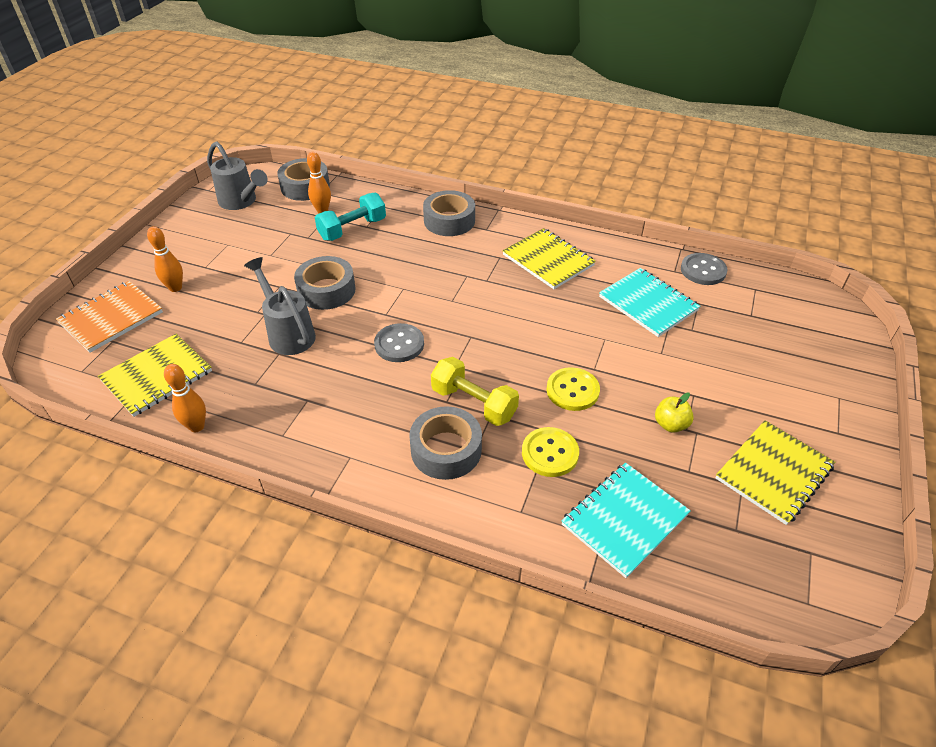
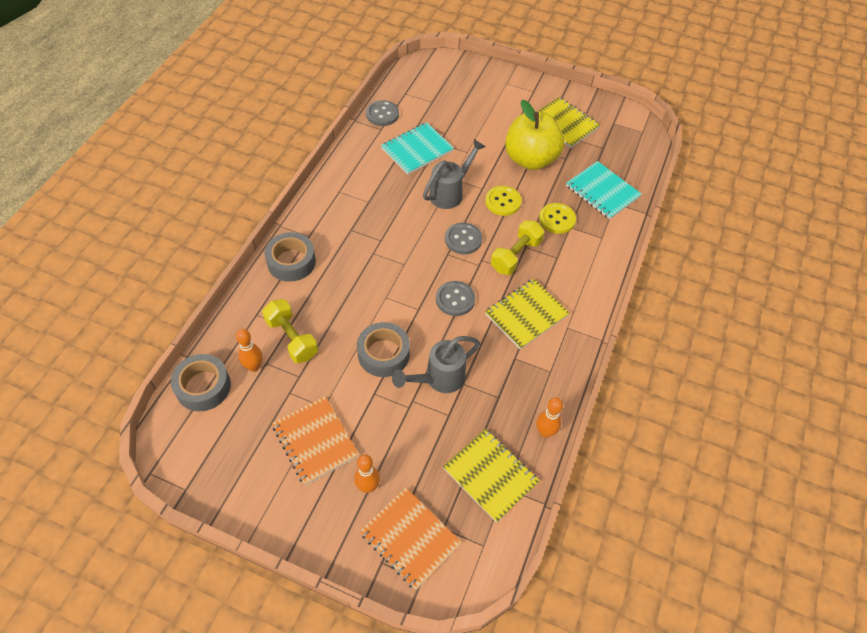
camera: 90 degrees left, 10 degrees up
(234, 252) = (315, 441): none -> orange notebook
(241, 202) = (221, 448): grey watering can -> grey watering can (450, 192)
(352, 229) = (292, 338): turquoise dumbbell -> yellow dumbbell
(446, 450) = (558, 272): grey tape -> none
(496, 350) = (463, 239): none -> grey button
(548, 260) = (359, 199): yellow notebook -> yellow notebook (526, 315)
(670, 424) = (530, 159): yellow apple -> yellow apple, size x2.50

